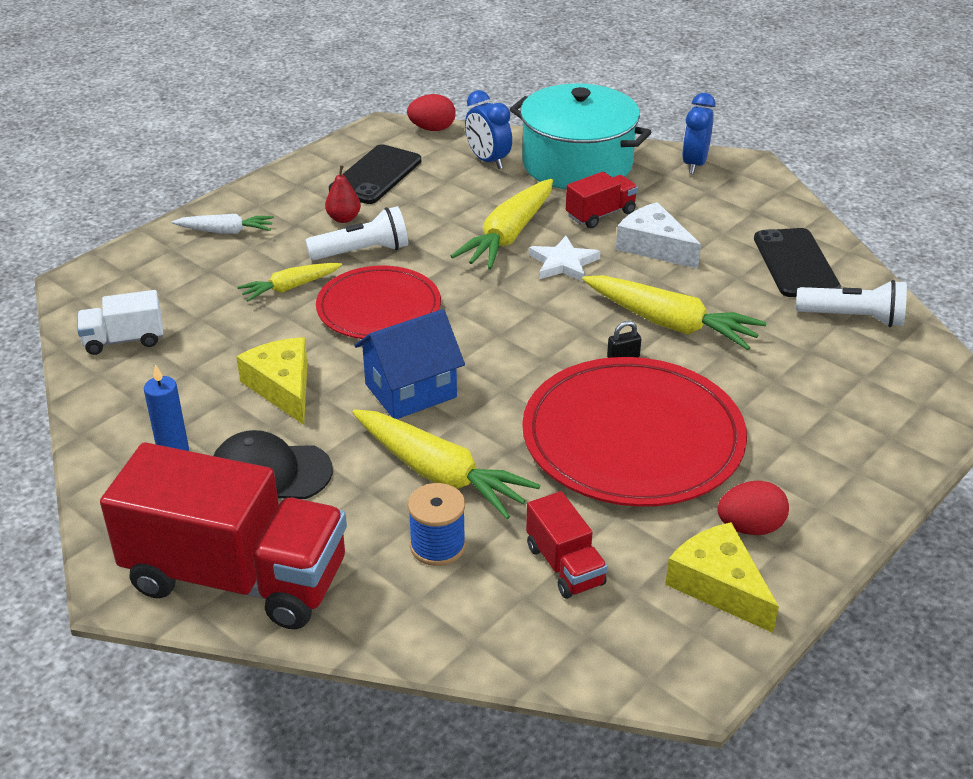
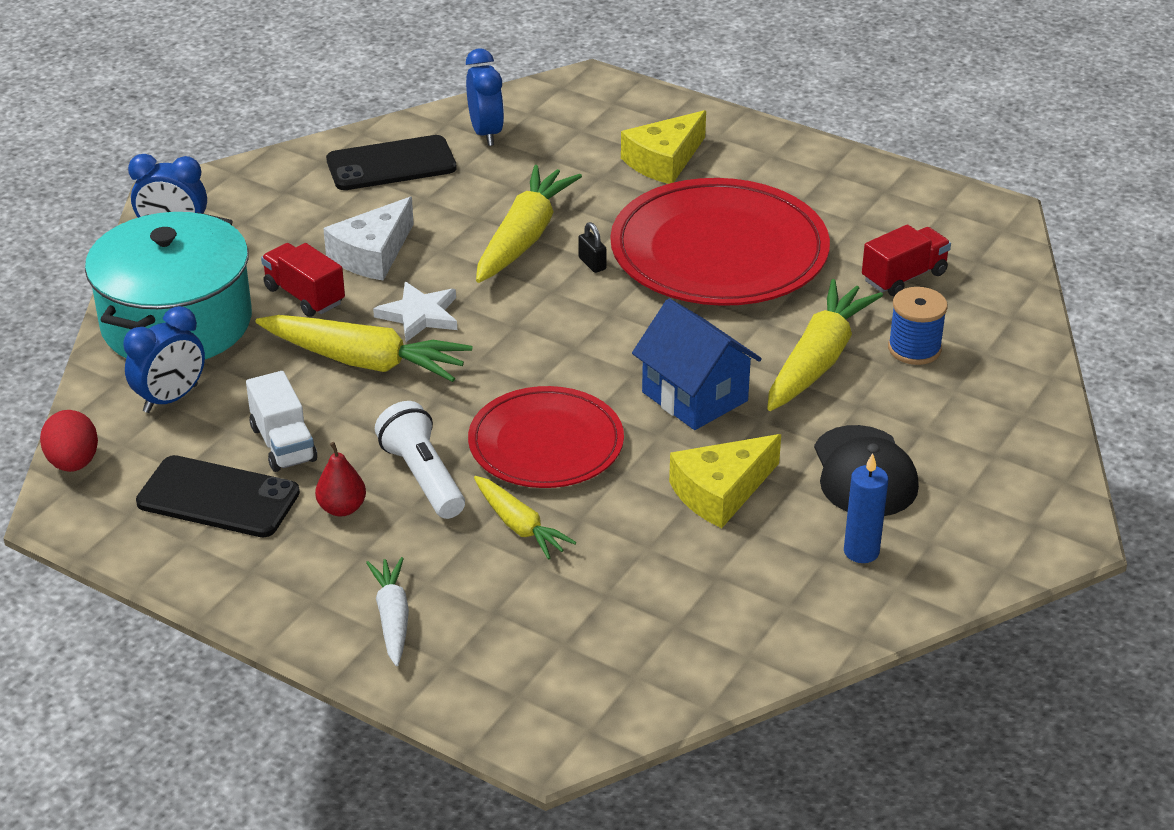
camera: 100 degrees left, 0 degrees up
(124, 340) = (673, 652): white truck -> white truck (283, 444)
(237, 577) = (1013, 464): red truck -> none
(718, 585) = (889, 201): yellow cheese -> yellow cheese (664, 161)
(750, 527) = (813, 187): red egg -> none
(853, 318) = (486, 133): white flashlight -> blue clock

